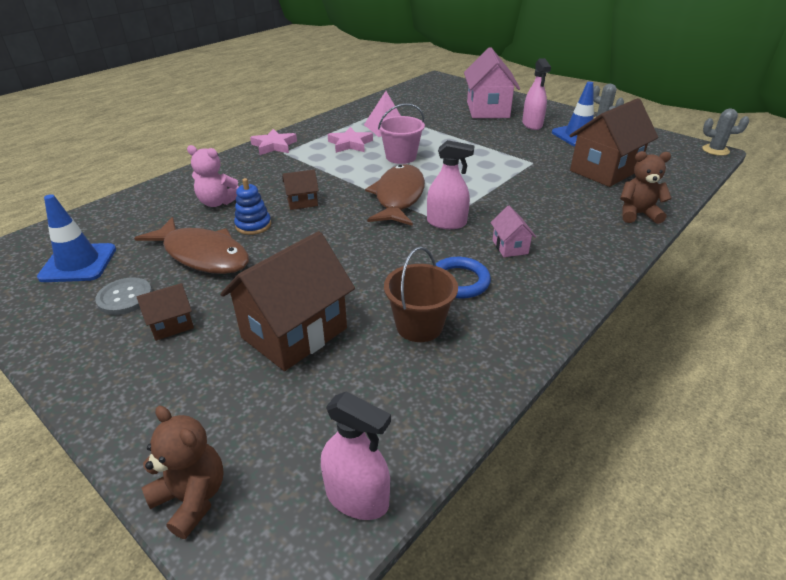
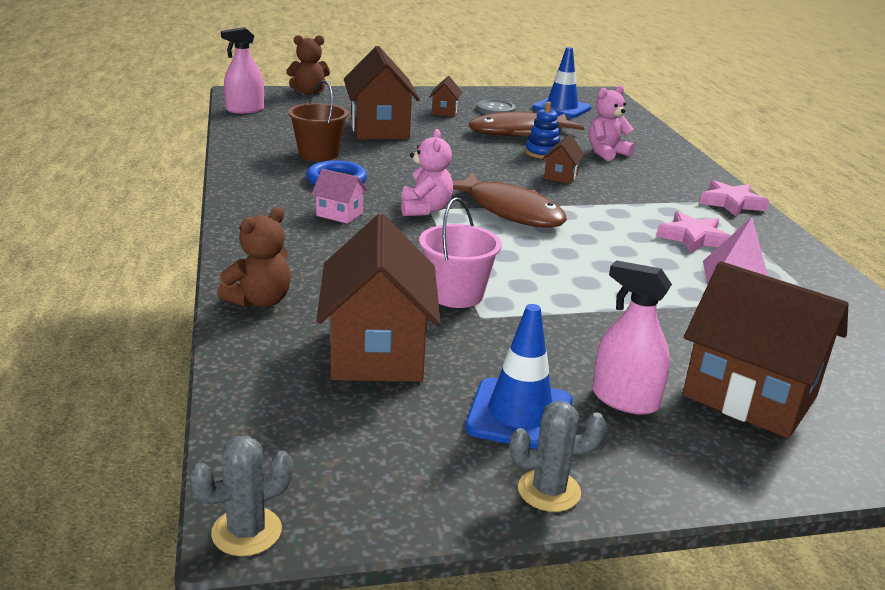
camera: 125 degrees right, 10 degrees down
(401, 157) = (614, 248): pink bucket -> pink bucket (456, 294)
(446, 223) = (425, 209): pink spray bottle -> pink teddy bear
(487, 110) = (749, 396): pink house -> brown house

